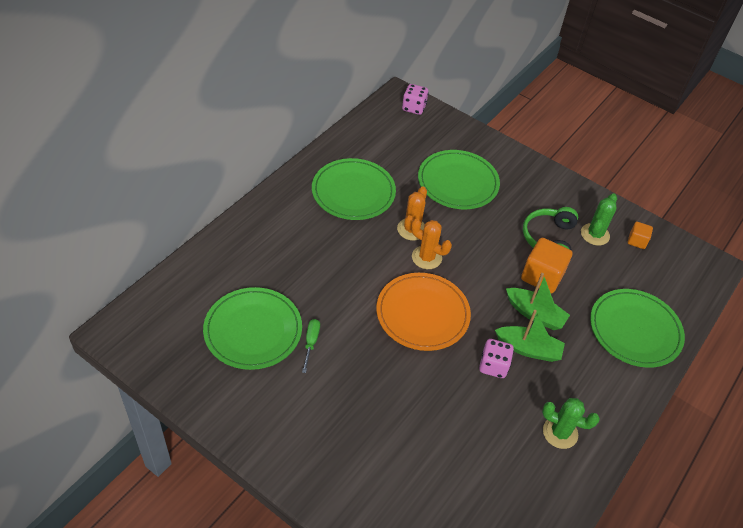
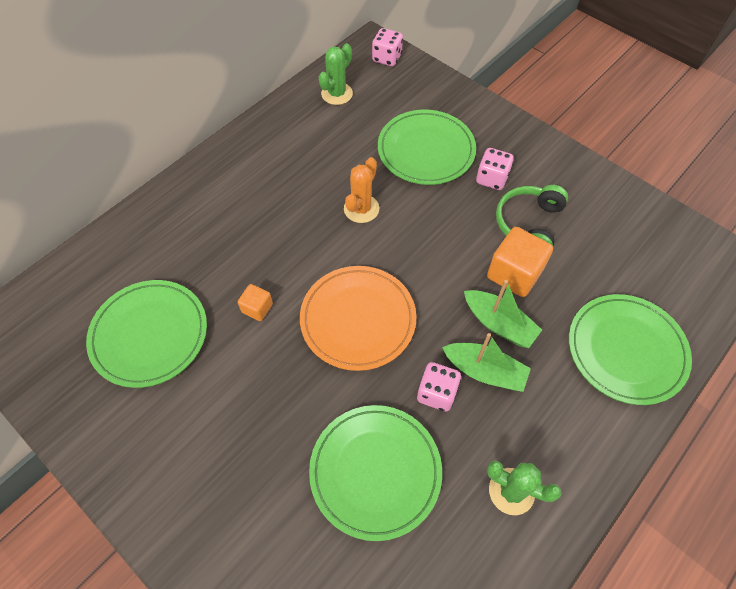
camera: 10 degrees right, 10 degrees up
(311, 343) = (216, 353): green screwdriver -> none
(353, 192) = (299, 161): green plate -> green plate (375, 471)
(426, 257) = (374, 245): orange cactus -> none
(514, 204) = (491, 179): none -> pink dice
(595, 234) = (588, 219): green cactus -> green cactus (337, 94)
(637, 241) = (641, 229): orange cube -> orange cube (257, 308)

